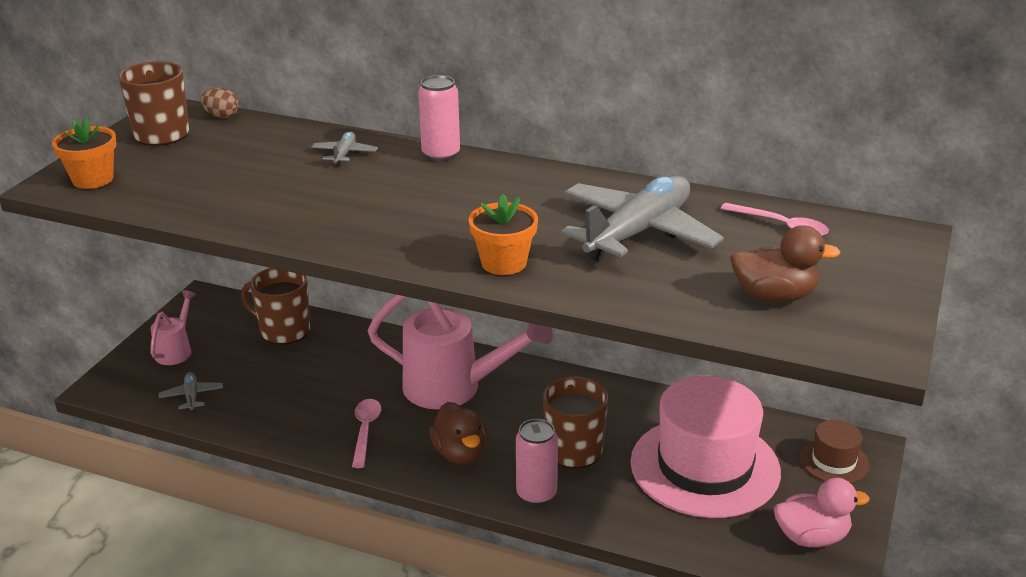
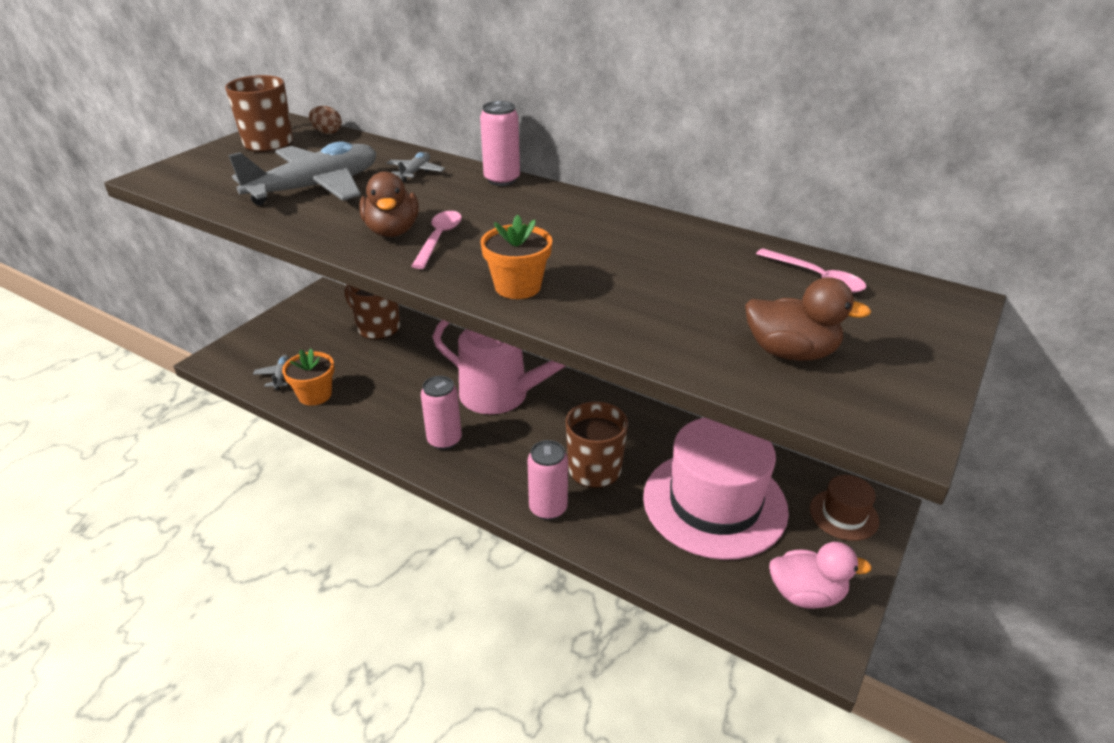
camera: 10 degrees right, 5 degrees up
(93, 179) = (188, 175): orange flower pot -> orange flower pot (315, 395)
(176, 350) = (285, 334): pink watering can -> none
(365, 430) = (415, 426): pink spoon -> pink spoon (439, 238)
(403, 441) = (444, 440): none -> pink can
(460, 453) = (491, 458): brown duck -> brown duck (392, 231)
(638, 232) = (664, 270): grey plane -> grey plane (315, 187)

